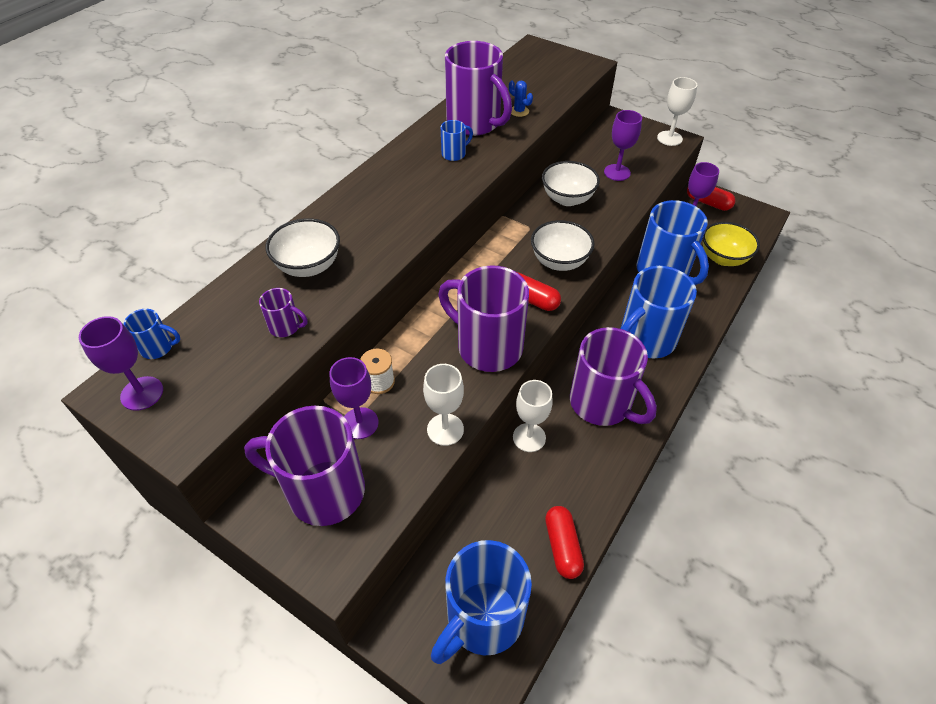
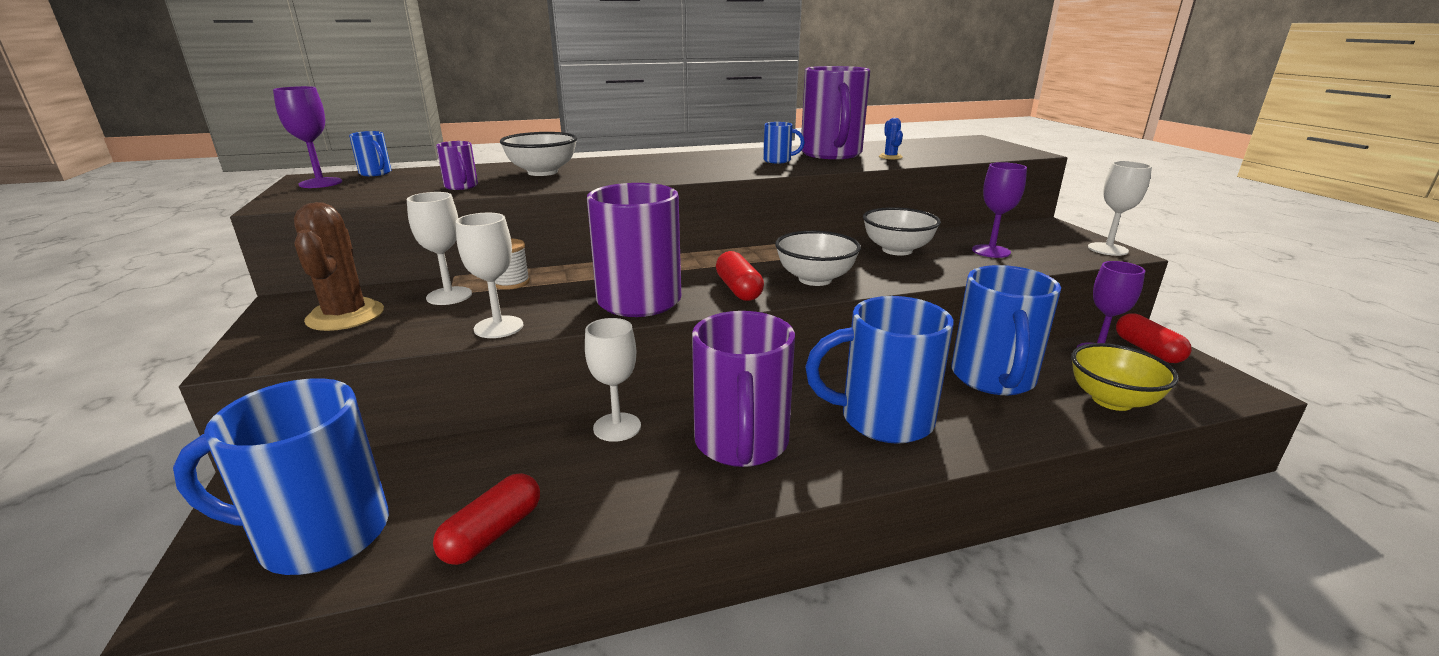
camera: 40 degrees right, 25 degrees down
(323, 491) = (345, 316): purple mug -> brown cactus
(360, 423) = (449, 296): purple goblet -> white goblet

